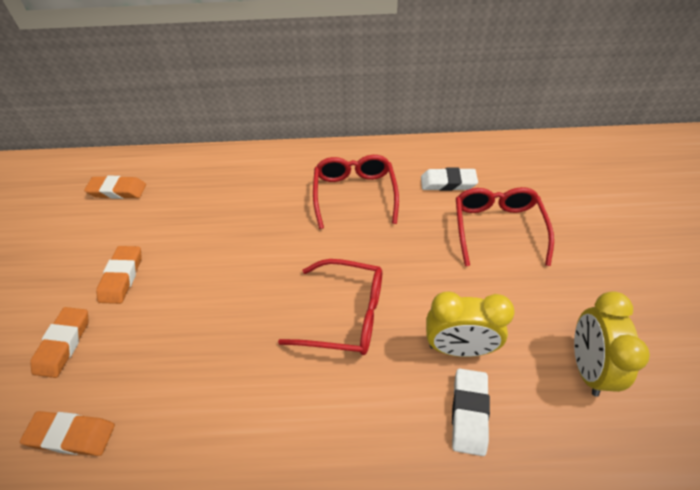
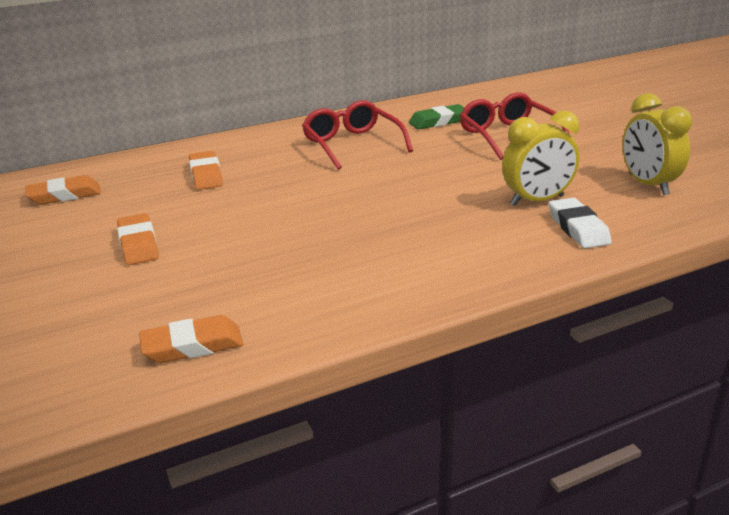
camera: 25 degrees left, 20 degrees down
(64, 344) = (113, 299): orange eraser -> orange eraser (206, 175)
(346, 315) = (416, 209): red glasses -> none
(448, 183) = (438, 121): white eraser -> green eraser

